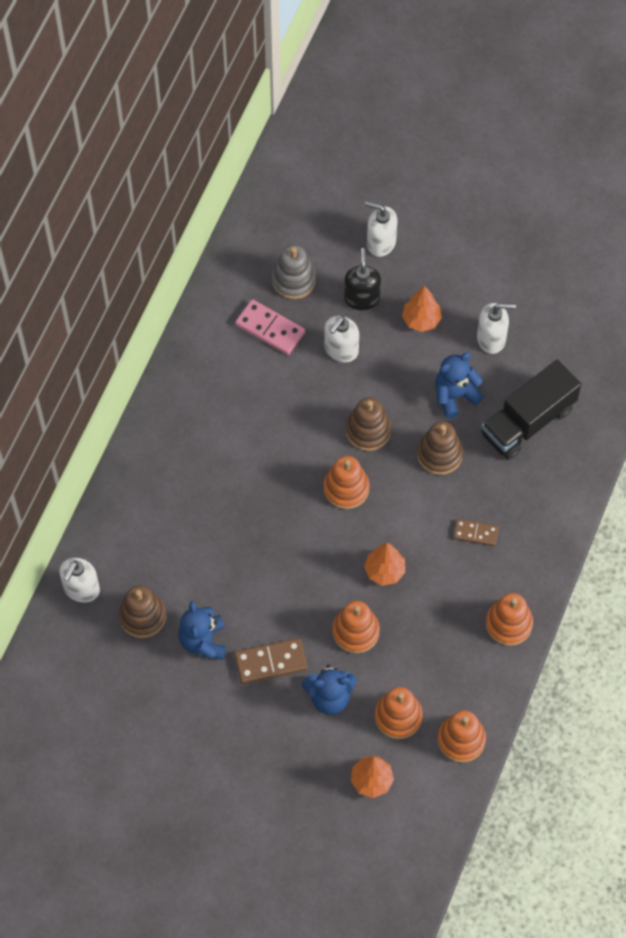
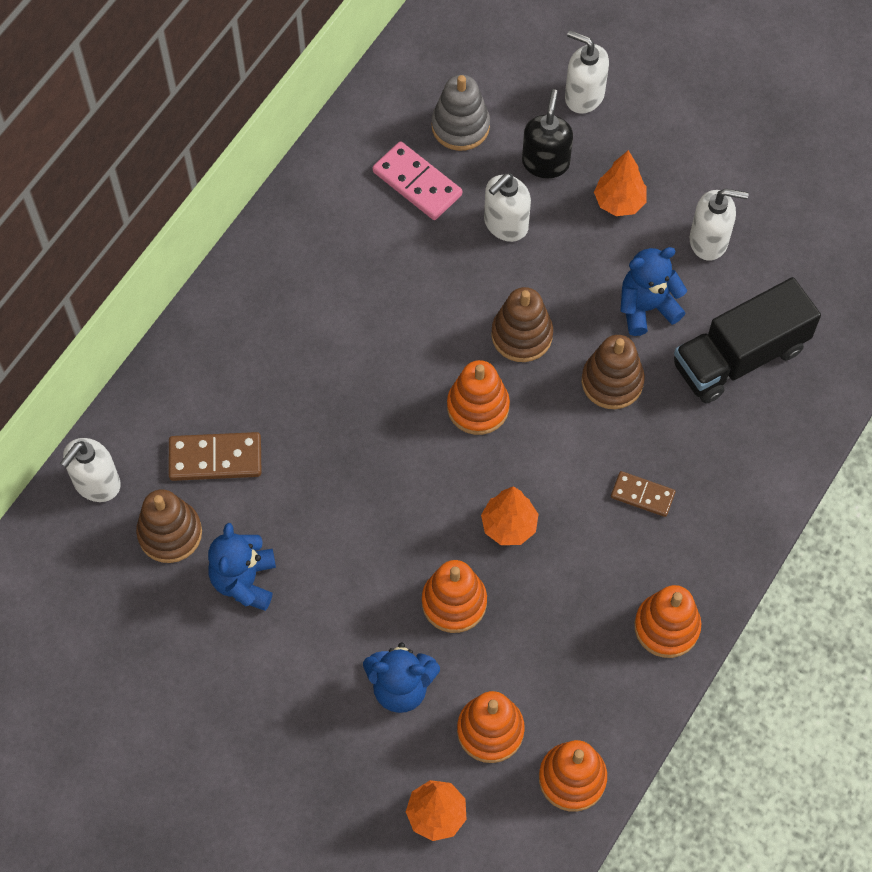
camera: 10 degrees right, 0 degrees up
(270, 662) = (329, 625): brown domino -> brown domino (215, 459)

